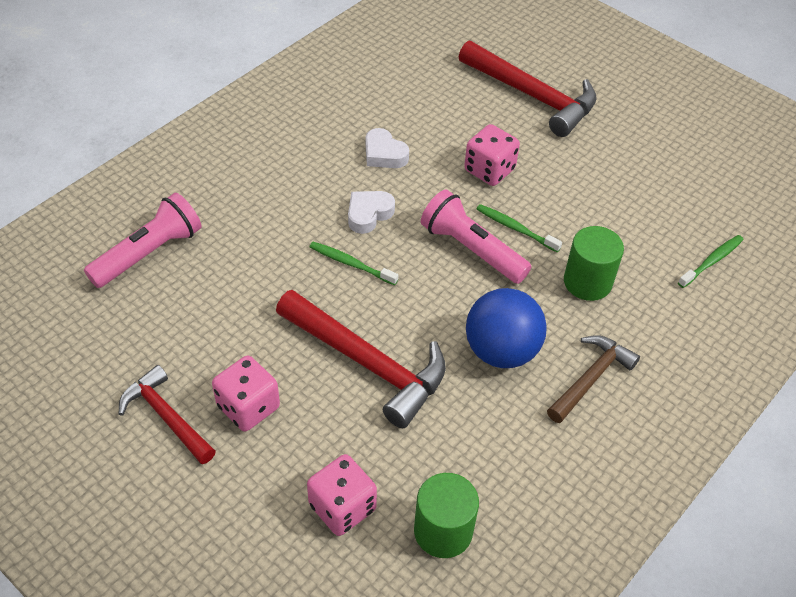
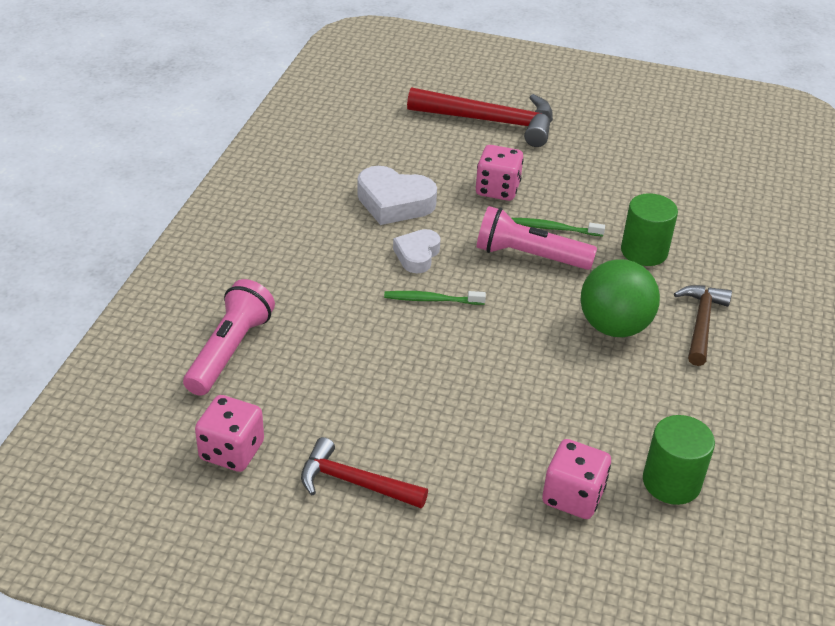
camera: 25 degrees left, 10 degrees down
(248, 407) = (426, 447): pink dice -> pink dice (232, 451)
(368, 364) = (508, 375): red hammer -> none
(384, 154) = (394, 203): white heart -> white heart, size x1.58
(501, 351) = (614, 327): blue ball -> green ball
(712, 261) = (728, 206): green toothbrush -> none

